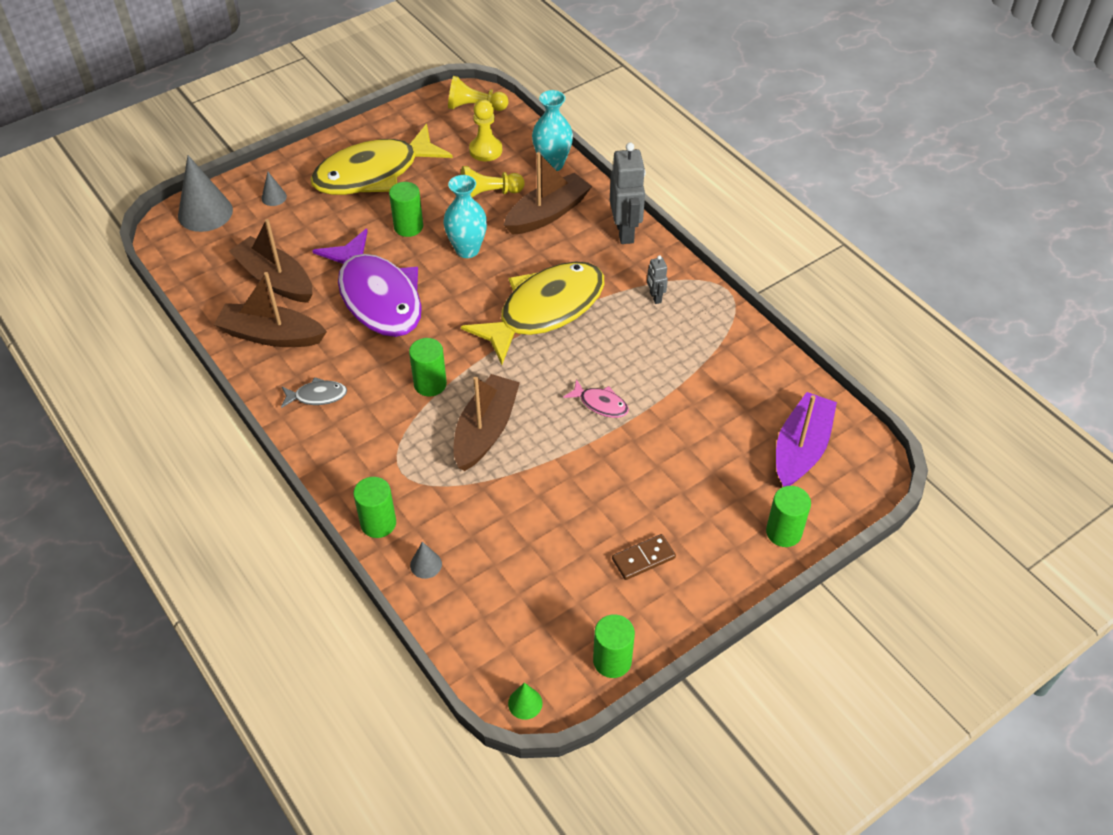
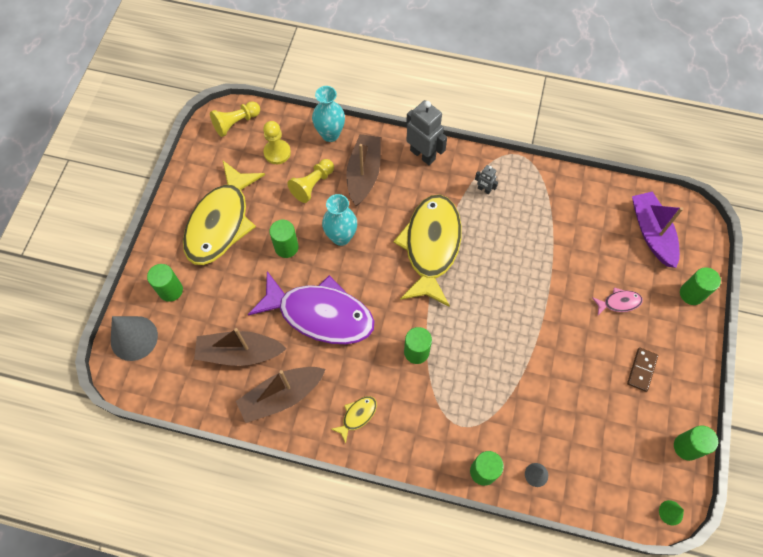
camera: 40 degrees left, 15 degrees up
(274, 197) = (170, 290): grey cone -> green cylinder
(317, 396) = (357, 416): grey fish -> yellow fish
(485, 430) = (480, 357): brown boat -> none
(600, 404) = (524, 287): pink fish -> pink fish (619, 302)

